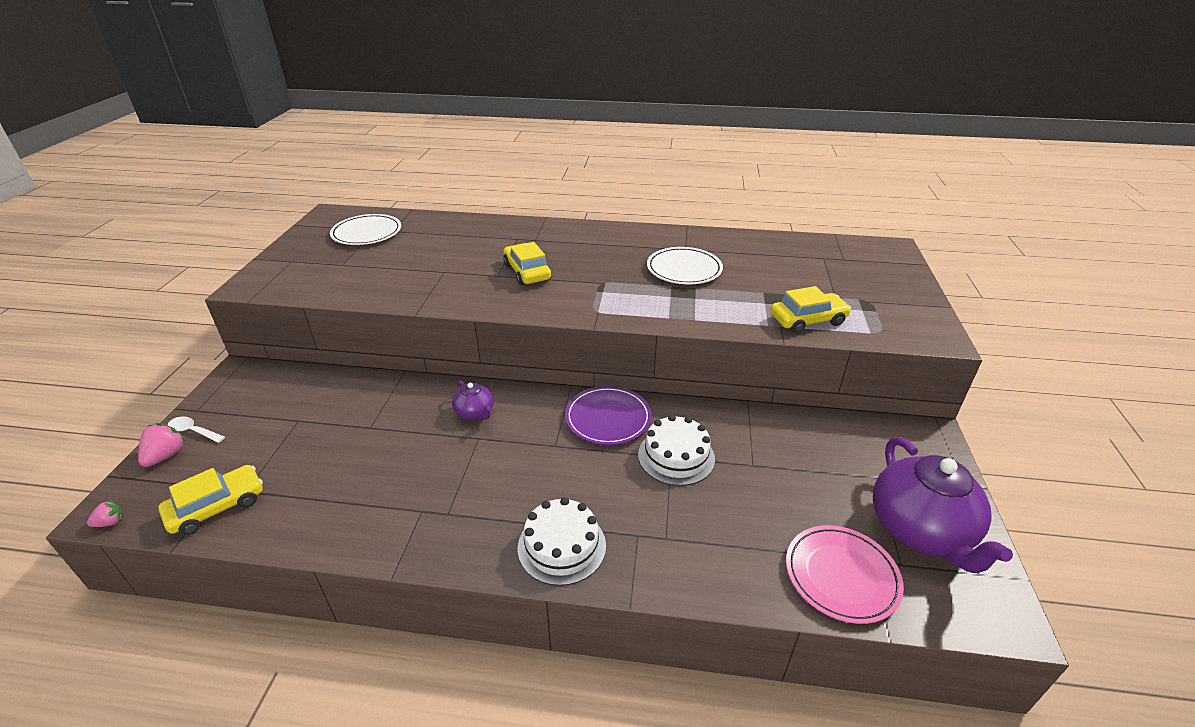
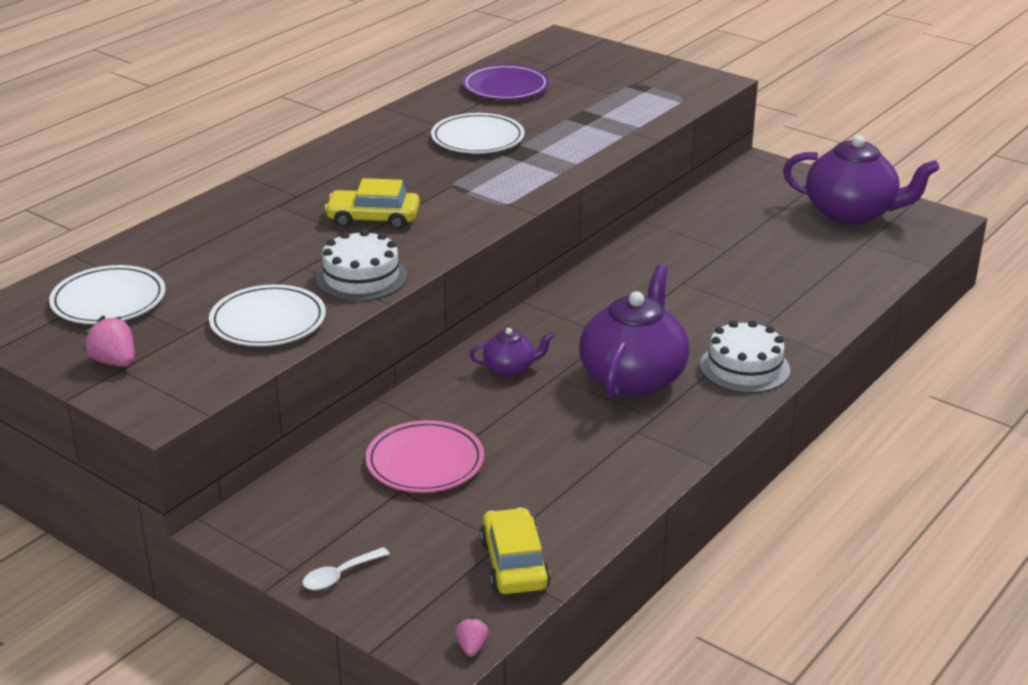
camera: 60 degrees left, 5 degrees down
(166, 456) = (374, 600): pink strawberry -> pink strawberry (114, 362)
(368, 283) = (268, 321): none -> white plate
(501, 480) = (633, 377): none -> purple teapot
(608, 418) = (597, 296): purple plate -> purple plate (505, 87)
(676, 456) = (683, 280): white cake -> white cake (361, 277)
(807, 320) = (634, 118): yellow car -> none
(841, 575) = (868, 260): pink plate -> pink plate (425, 462)

